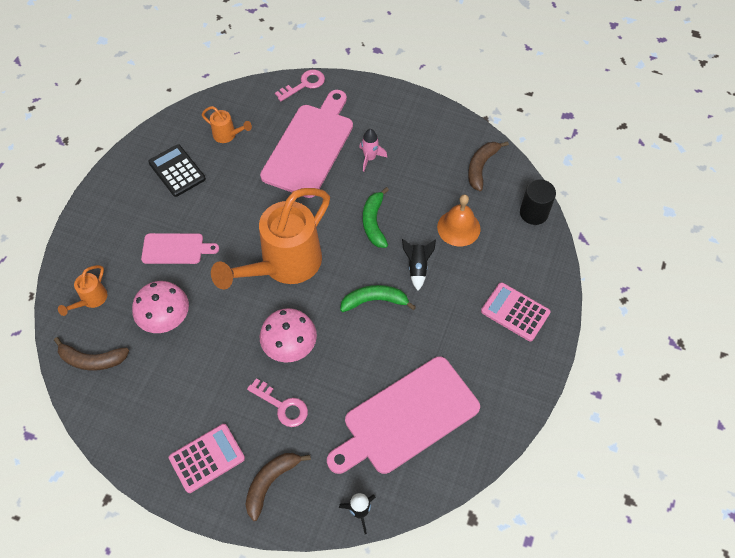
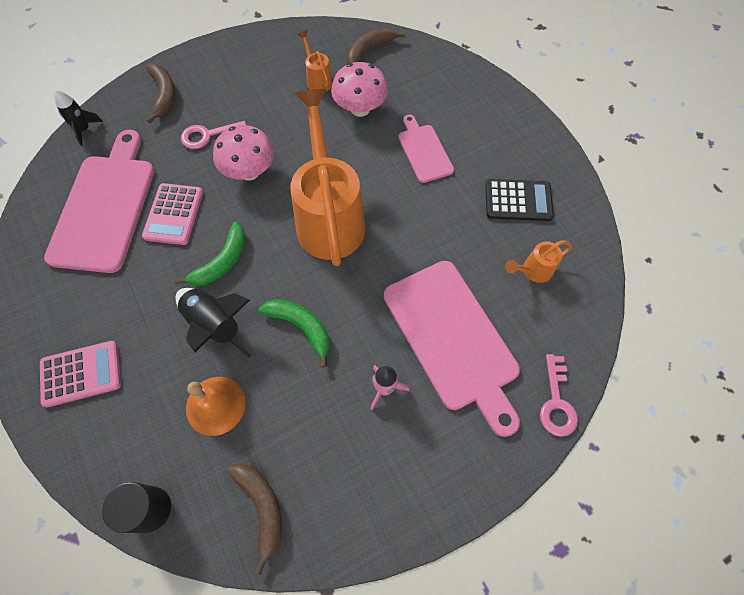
camera: 130 degrees right, 5 degrees up
(91, 300) = (424, 74): orange watering can -> orange watering can (317, 79)
(176, 249) = (424, 151): pink cutting board -> pink cutting board turned 120 degrees clockwise
(207, 458) = (222, 72): pink calculator -> pink calculator (174, 214)
(417, 267) = (215, 325): black rocket -> black rocket, size x1.59

